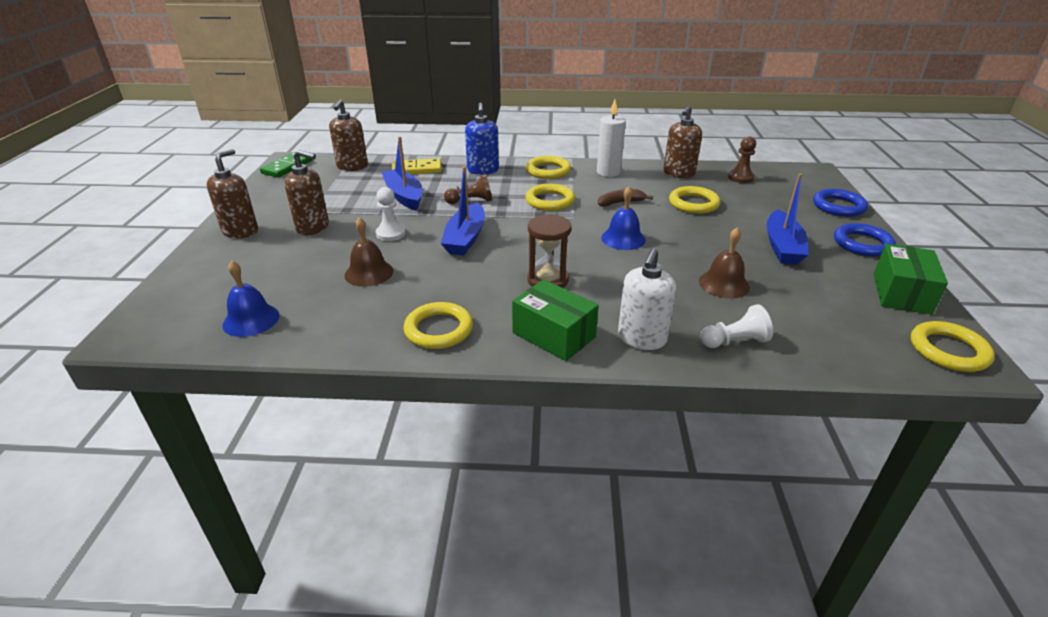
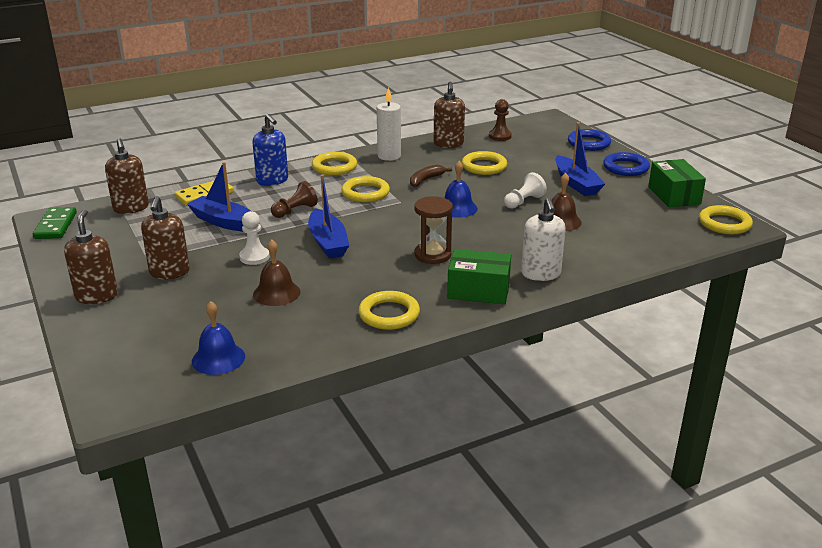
camera: 30 degrees left, 5 degrees down
(313, 227) = (169, 272): brown soap dispenser -> brown soap dispenser turned 105 degrees clockwise
(734, 341) = (601, 257): white pawn -> white pawn (523, 201)

